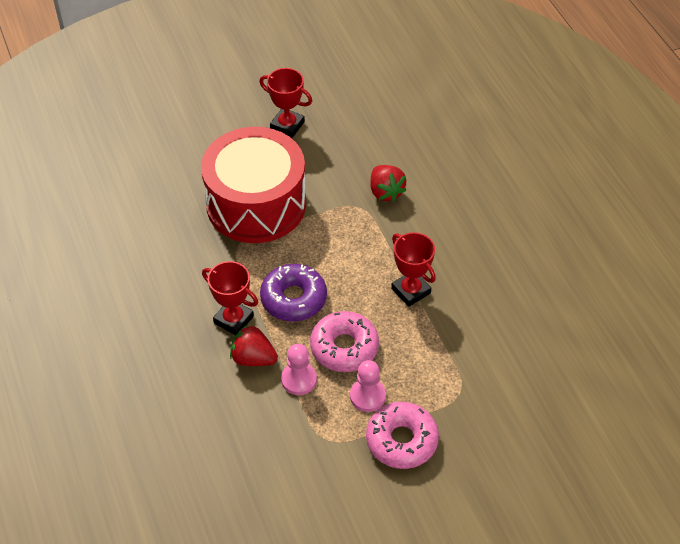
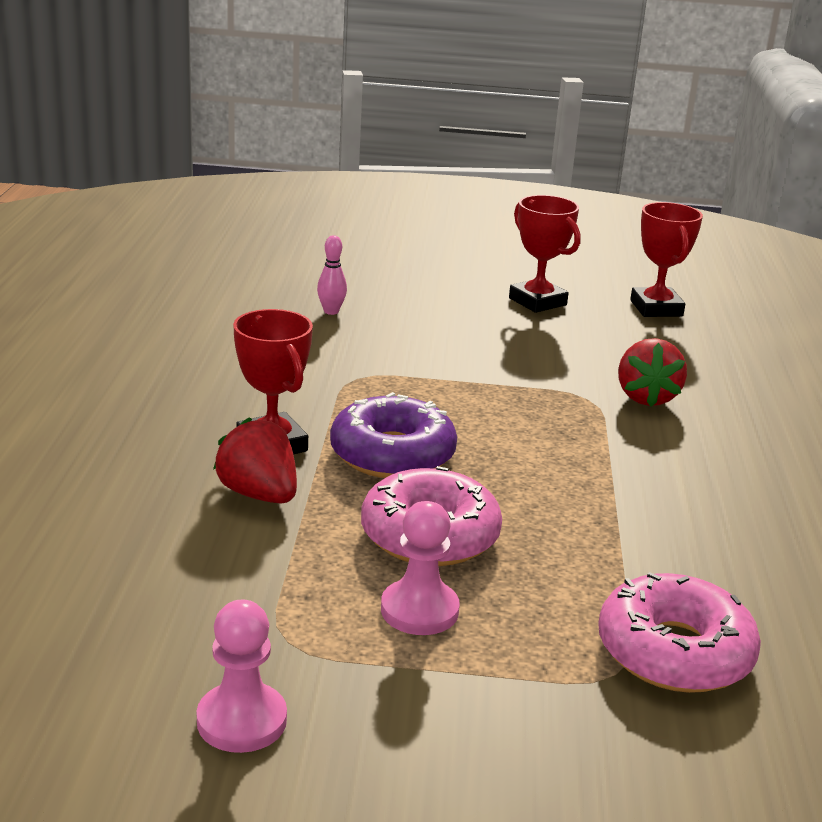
camera: 25 degrees right, 25 degrees down
(184, 190) = (331, 311): none -> pink bowling pin
(256, 204) = (424, 351): red drum -> none
(299, 379) = (311, 545): pink pawn -> pink pawn (242, 720)
(401, 440) = (435, 698): pink donut -> pink donut (674, 652)
(410, 291) = (610, 510): red trophy -> red trophy (656, 308)

